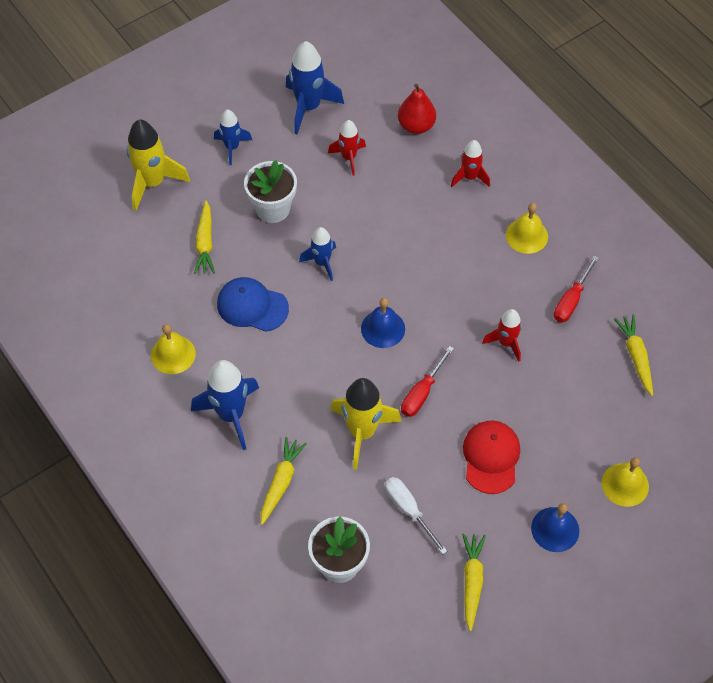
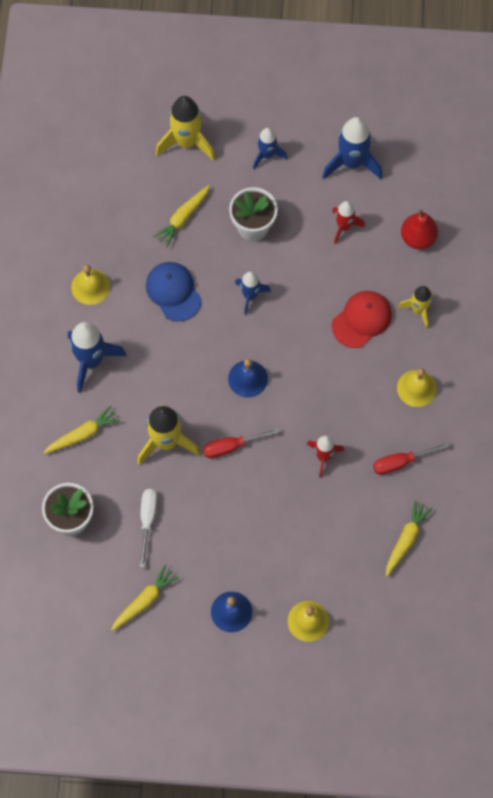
camera: 40 degrees right, 10 degrees up
(469, 177) = (418, 310): red rocket -> yellow rocket
(491, 457) = (235, 529): red cap -> red cap (361, 319)

